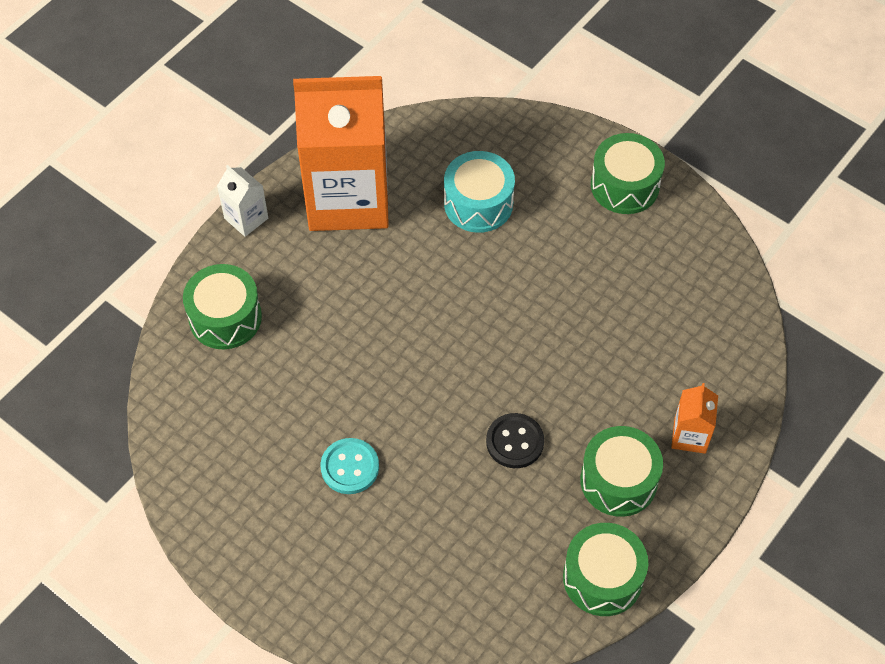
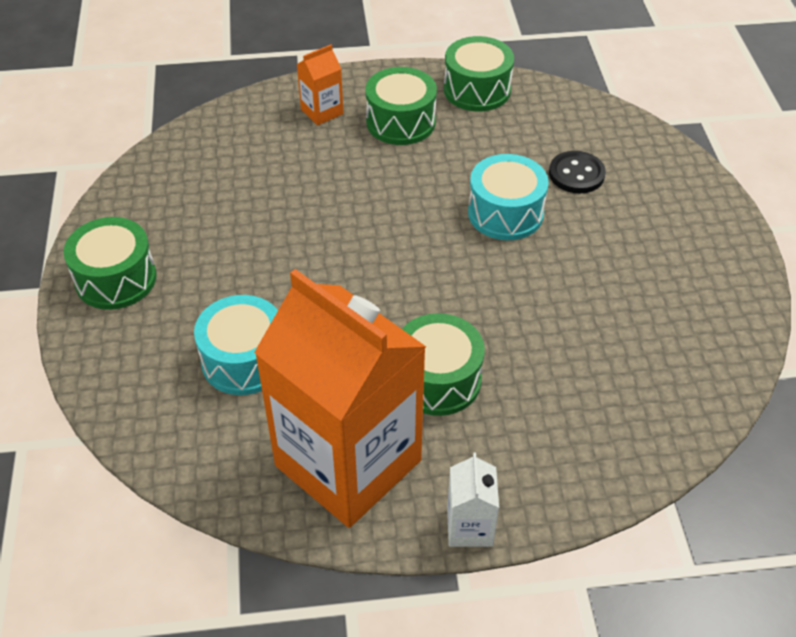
camera: 135 degrees left, 10 degrees down
(225, 317) = (583, 442): green drum -> green drum (438, 379)
(350, 467) = (583, 253): turquoise button -> none
(441, 456) = (505, 213): none -> turquoise drum
(515, 442) = (441, 185): black button -> black button (576, 174)

